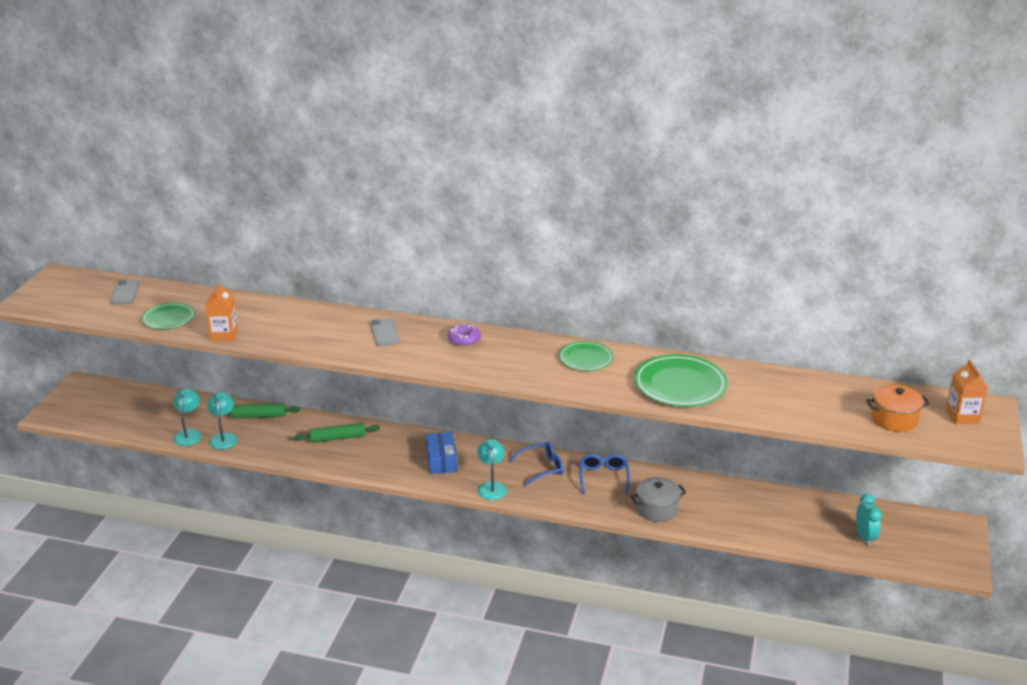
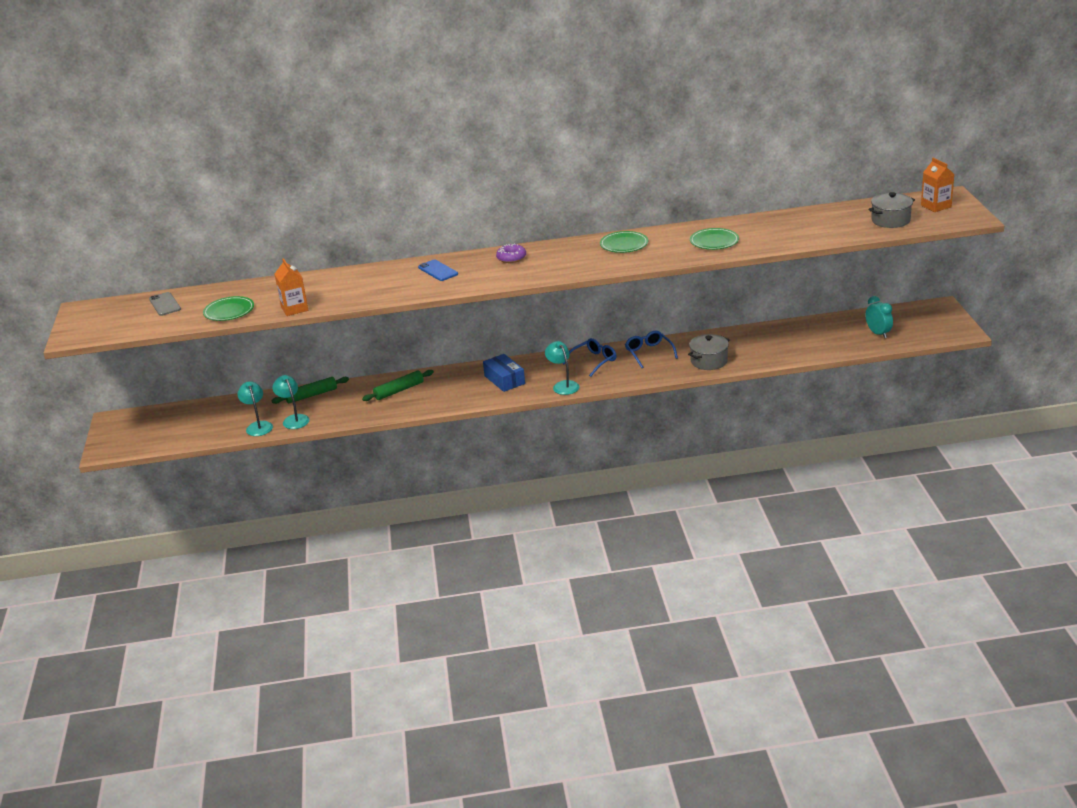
camera: 20 degrees left, 0 degrees up
(384, 332) = (438, 271): grey phone -> blue phone
(680, 384) = (714, 241): green plate -> green plate, size x0.61
(894, 419) = (890, 220): orange pot -> grey pot

